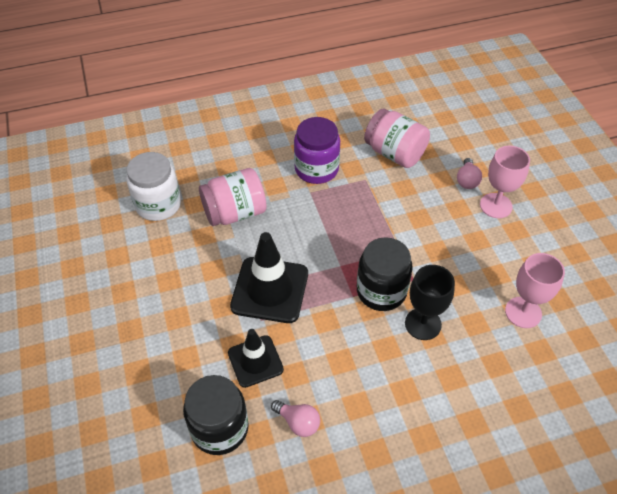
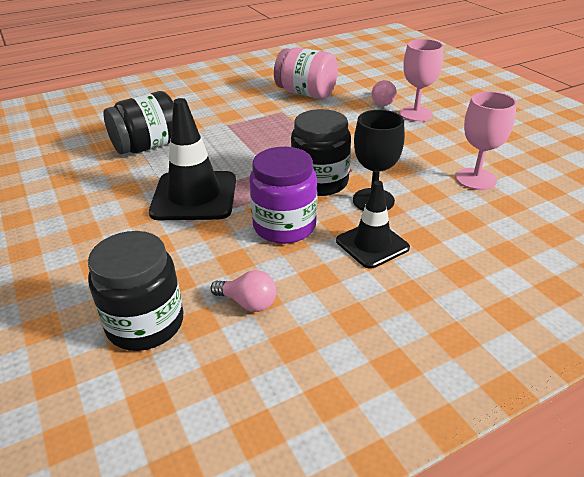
camera: 10 degrees left, 15 degrees down
(158, 205) = (61, 150): white jar -> none
(235, 213) = (147, 146): pink jar -> black jar
(255, 361) = (185, 255): black traffic cone -> black traffic cone (372, 244)
(316, 169) = (230, 110): purple jar -> purple jar (284, 226)

